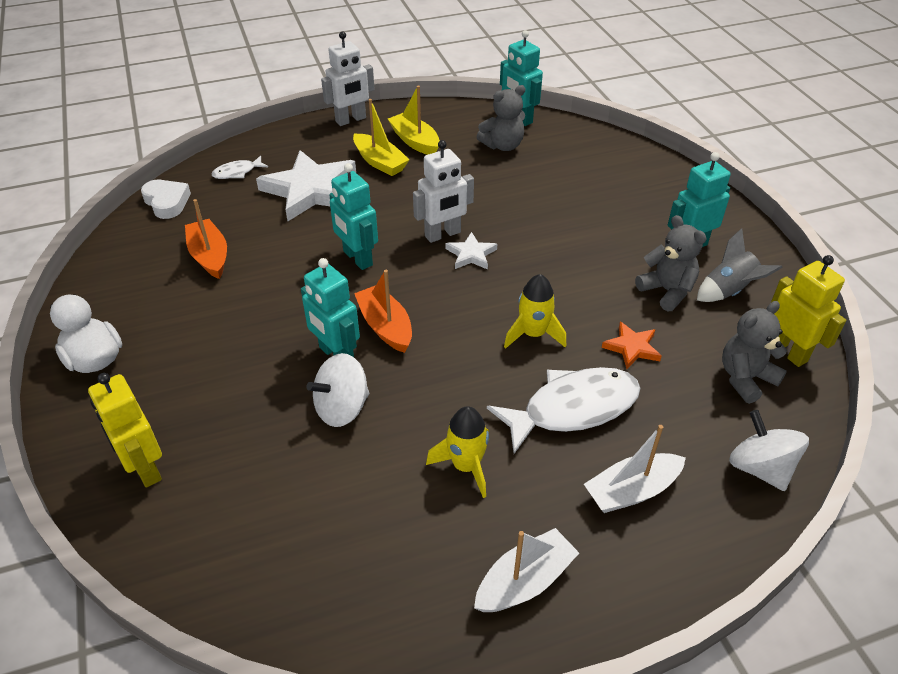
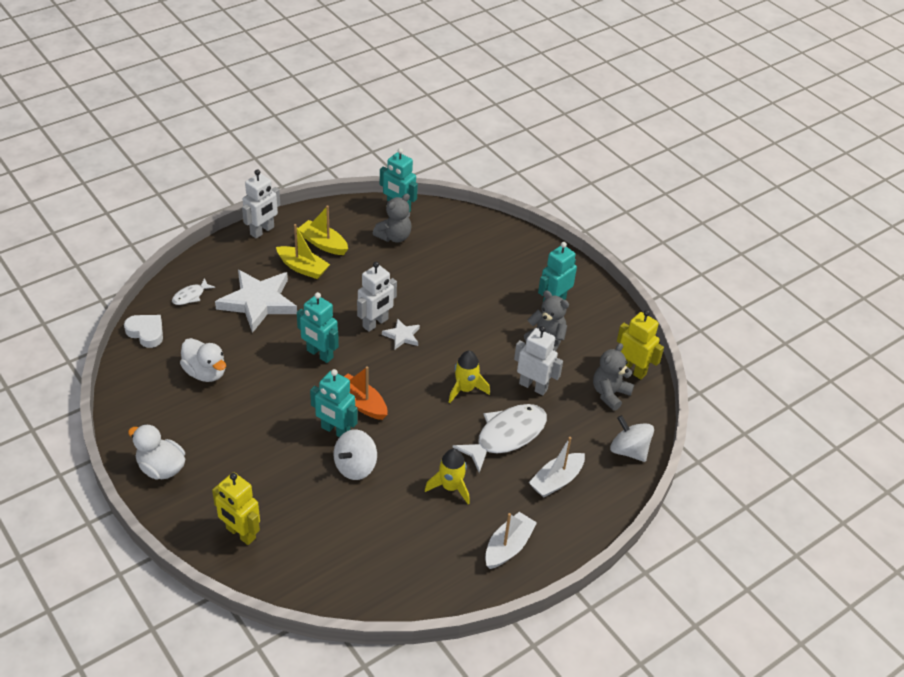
camera: 20 degrees left, 0 degrees up
(210, 256) = (205, 372): orange boat -> white duck
(632, 347) = (533, 386): orange star -> white robot
(729, 291) = (587, 332): grey rocket -> none

